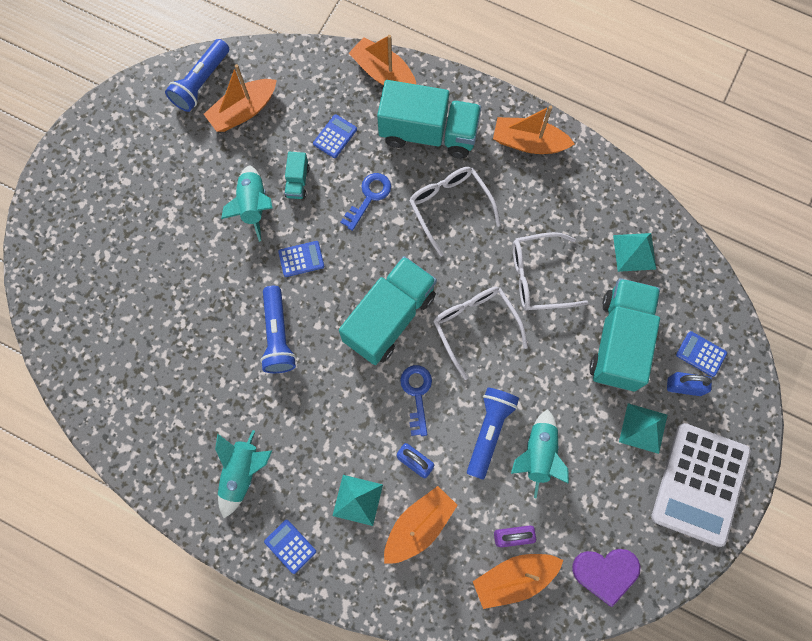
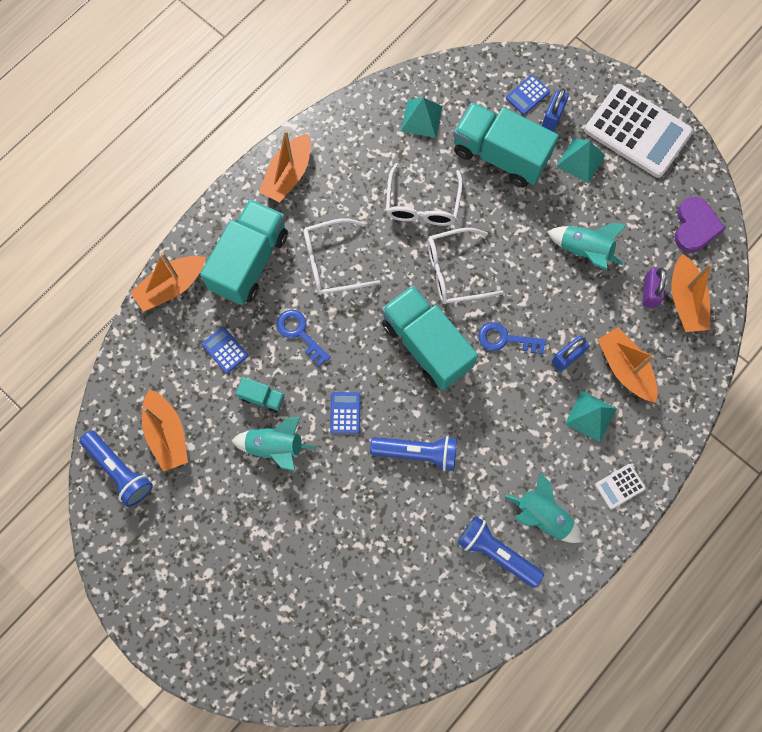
camera: 75 degrees left, 0 degrees up
(290, 546) = (619, 486): blue calculator -> white calculator
(489, 431) = (554, 286): blue flashlight -> blue flashlight (497, 553)

